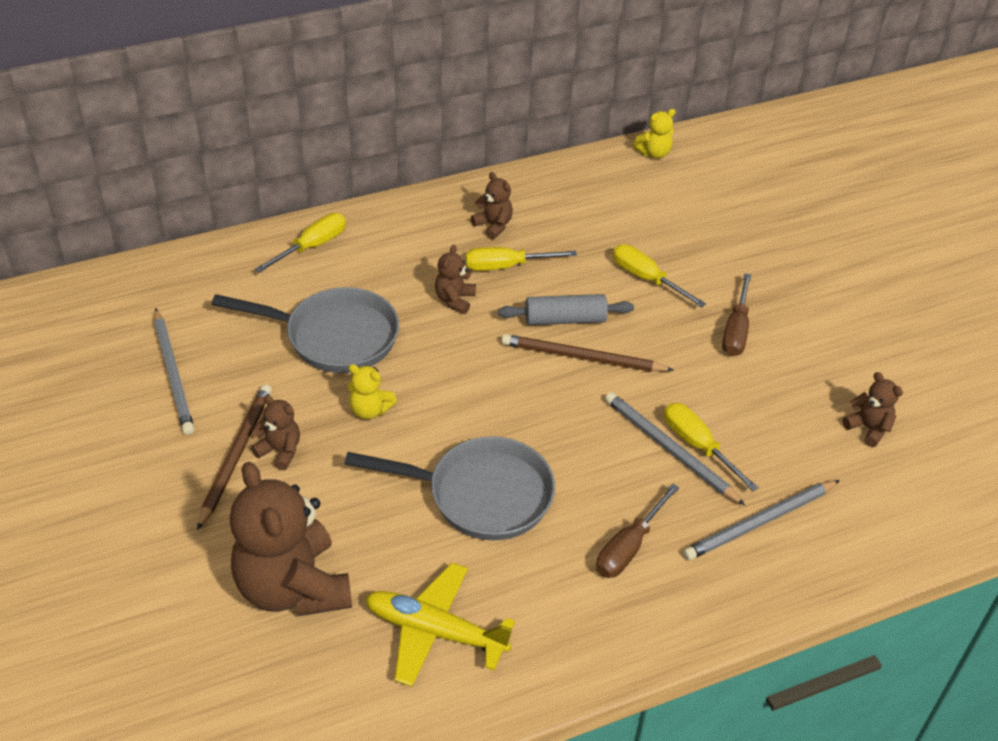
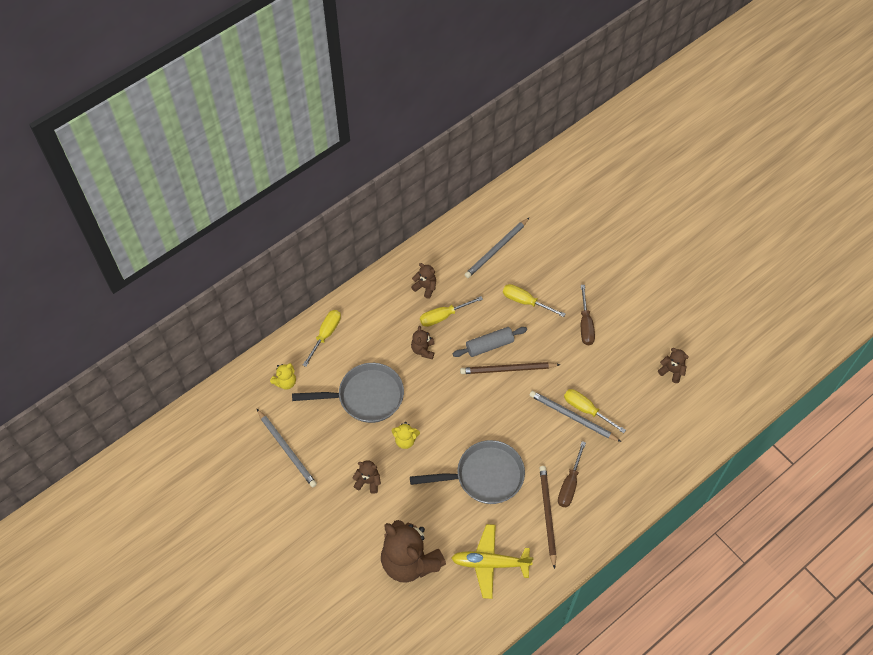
camera: 15 degrees left, 15 degrees up
(236, 455) = (345, 491): brown pencil -> brown pencil (547, 515)
(654, 153) = (501, 201): yellow teddy bear -> yellow teddy bear (285, 382)
(759, 522) = (631, 449): grey pencil -> grey pencil (496, 249)

